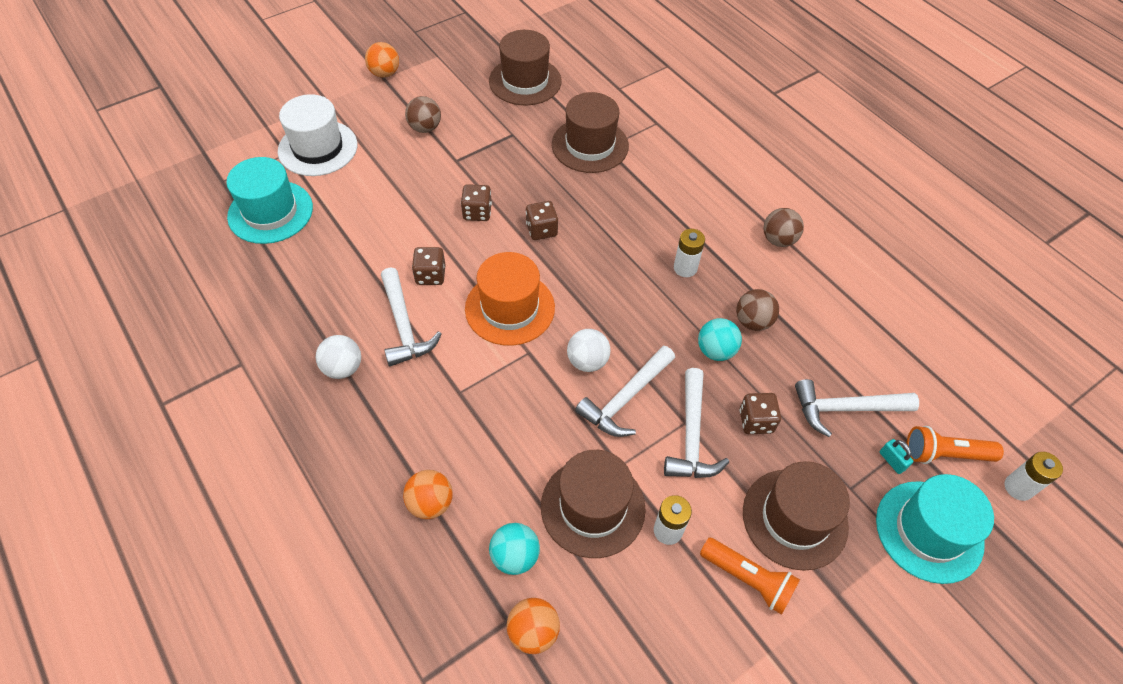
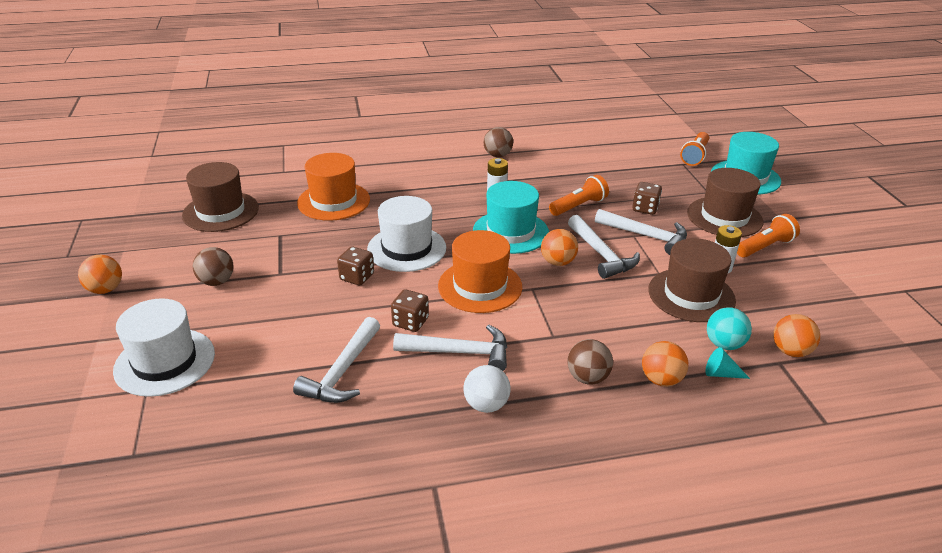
camera: 65 degrees left, 20 degrees down
(270, 212) = (227, 420): turquoise hat -> turquoise hat (510, 232)
(462, 560) = (721, 374): none -> turquoise cone
(541, 230) = (406, 248): brown dice -> white hat
(587, 361) = (558, 262): white ball -> orange ball
(590, 145) = (333, 201): brown hat -> orange hat
(715, 351) = (579, 206): turquoise ball -> orange flashlight
(753, 321) = (562, 185): brown ball -> brown ball (587, 378)
(845, 409) = (649, 175): white hammer -> white hammer (342, 372)
(892, 461) = (693, 173): turquoise padlock -> none
(1018, 487) = (724, 143): white battery -> none

